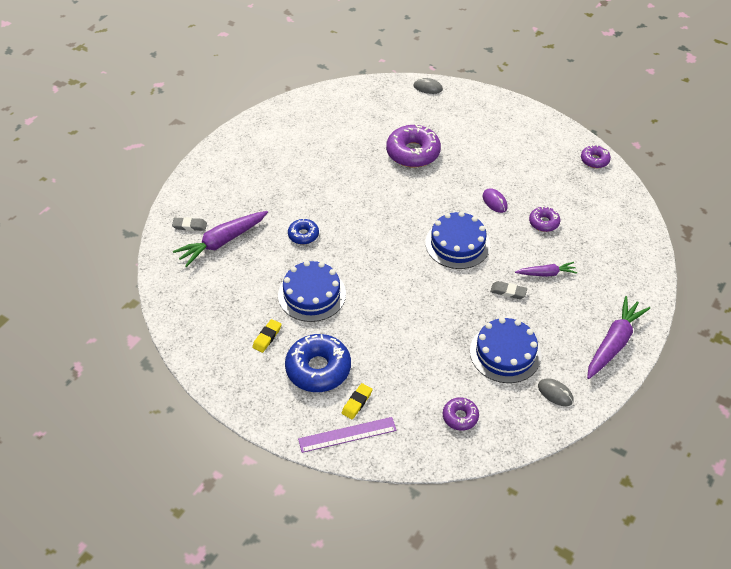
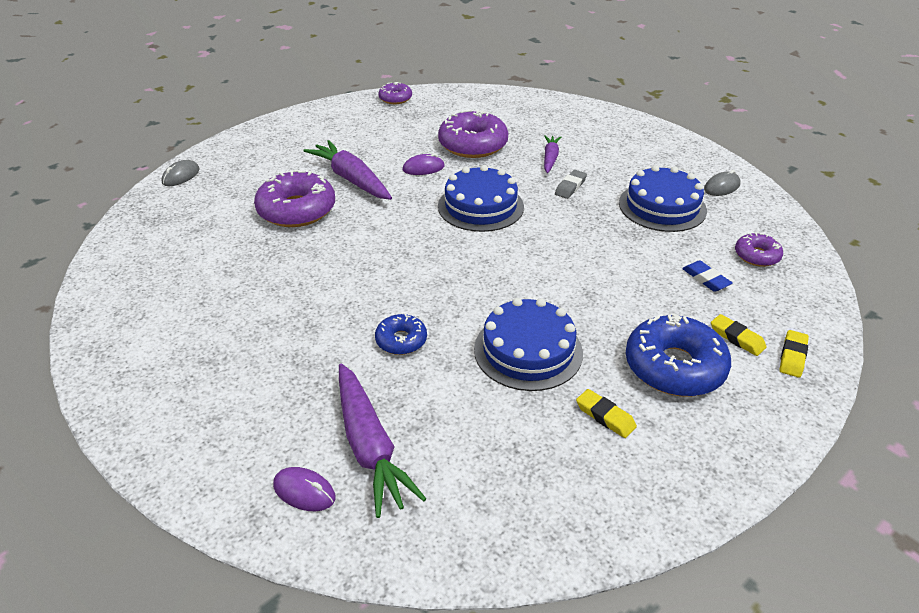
camera: 75 degrees left, 10 degrees down
(190, 226) = (304, 491): grey eraser -> purple mouse
(347, 434) = (792, 356): purple ruler -> yellow eraser
(418, 384) = (705, 279): none -> blue eraser
(544, 222) = (473, 145): purple donut -> purple donut, size x1.88
(613, 343) = (656, 141): purple carrot -> purple carrot (351, 179)

